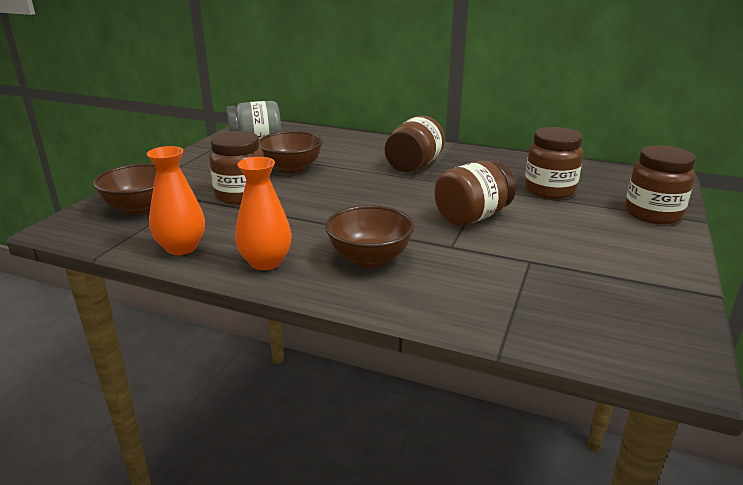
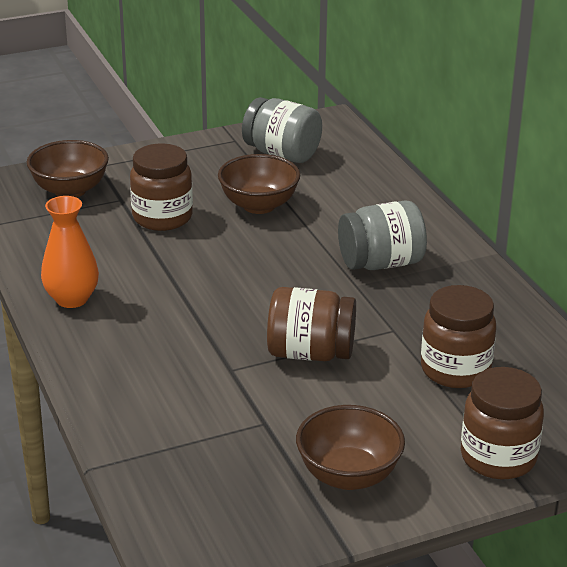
camera: 45 degrees right, 5 degrees up
(181, 248) = (39, 251): orange vase -> none
(369, 258) = (147, 341): brown bowl -> brown bowl (348, 475)
(414, 166) = (381, 263): brown jar -> grey jar

